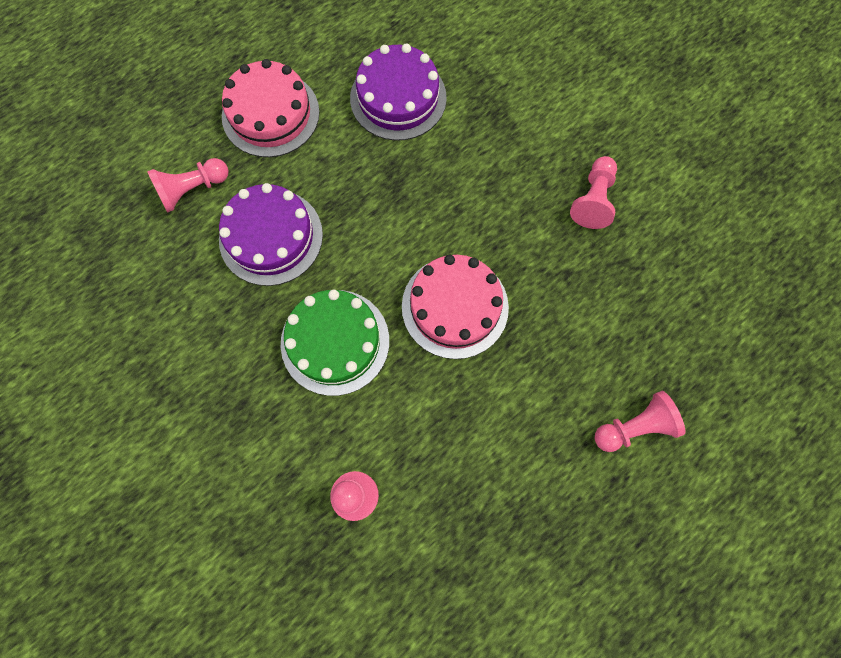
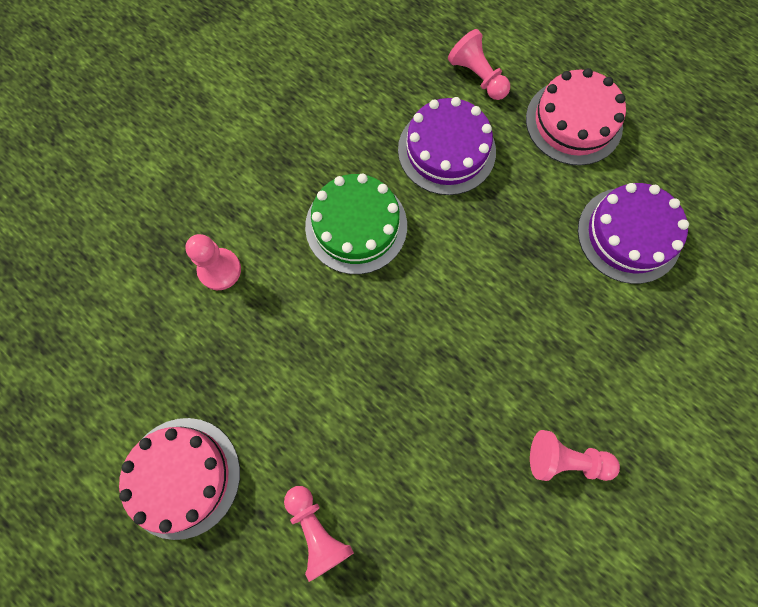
camera: 80 degrees right, 0 degrees up
(455, 307) = (411, 329): pink cake -> pink cake (182, 477)

